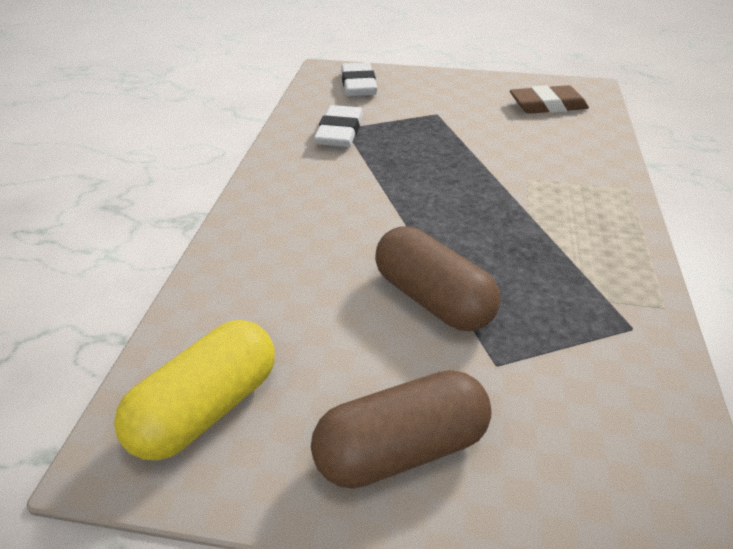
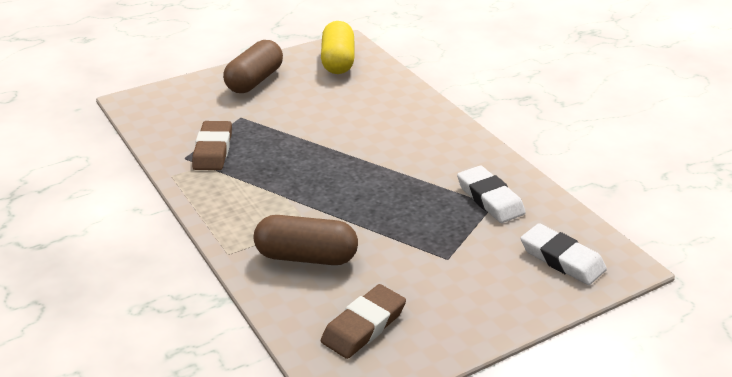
camera: 140 degrees right, 5 degrees down
(433, 299) = (294, 127): brown capsule -> brown capsule (306, 257)
(581, 319) = (213, 150): none -> brown eraser

